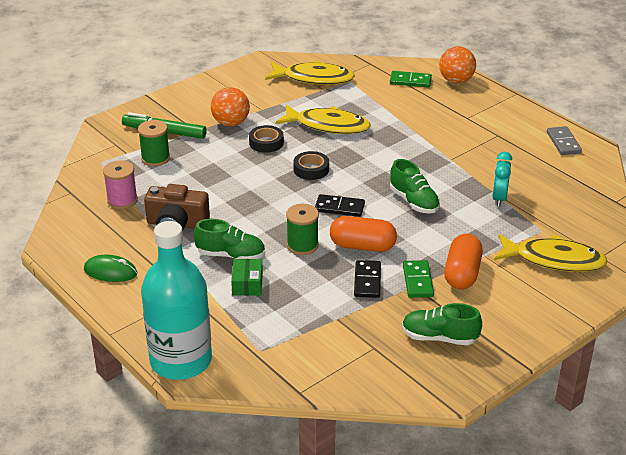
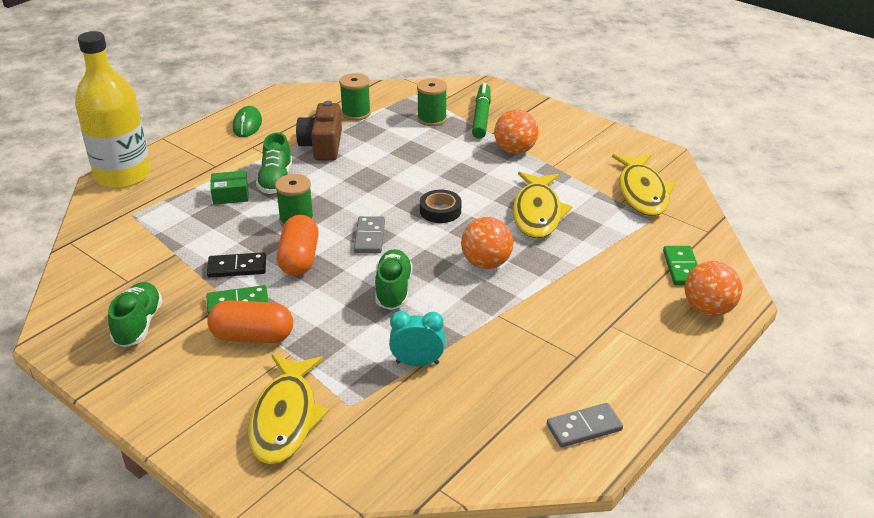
camera: 80 degrees right, 0 degrees up
(122, 200) = (356, 113): pink spool -> green spool
(181, 361) = (123, 175): turquoise bottle -> yellow bottle
(266, 143) = (484, 176): black tape -> none
(339, 208) = (369, 237): black domino -> grey domino
(388, 156) = (486, 263): none -> orange ball
(414, 201) = (393, 290): green shoe -> green shoe turned 135 degrees clockwise

